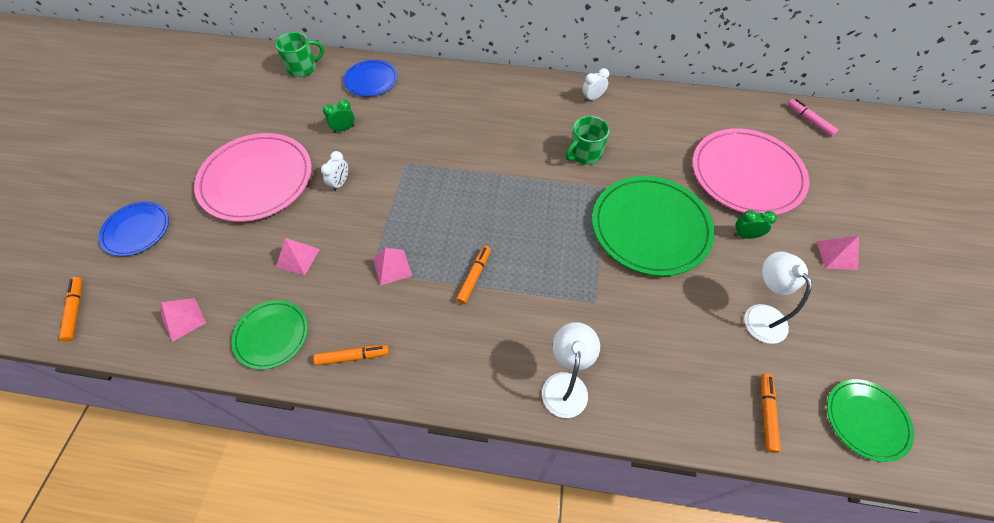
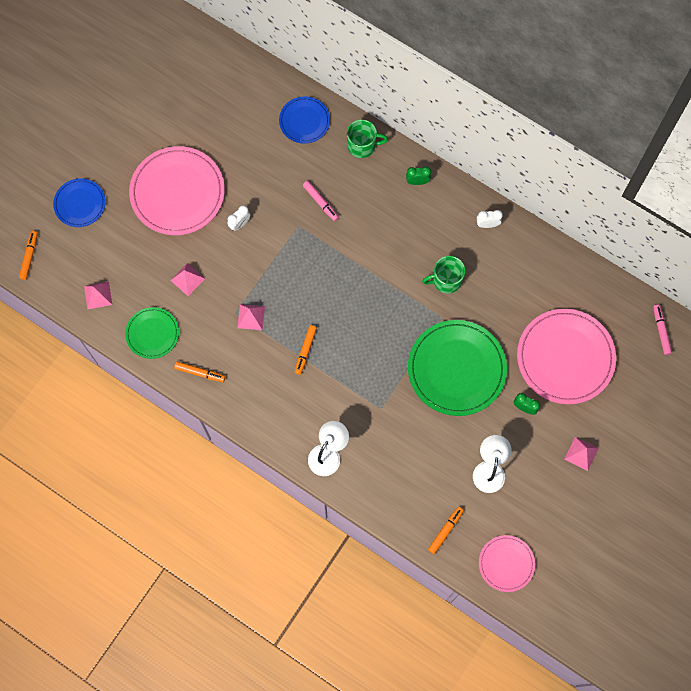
camera: 25 degrees right, 15 degrees up
(303, 68) = (250, 80): green mug -> green mug (362, 145)
(344, 129) = (262, 168): green clock -> green clock (417, 181)
(419, 135) = (320, 202): none -> pink marker
(474, 277) = (305, 350): orange marker -> orange marker turned 150 degrees clockwise
(866, 420) = (506, 564): green plate -> pink plate

